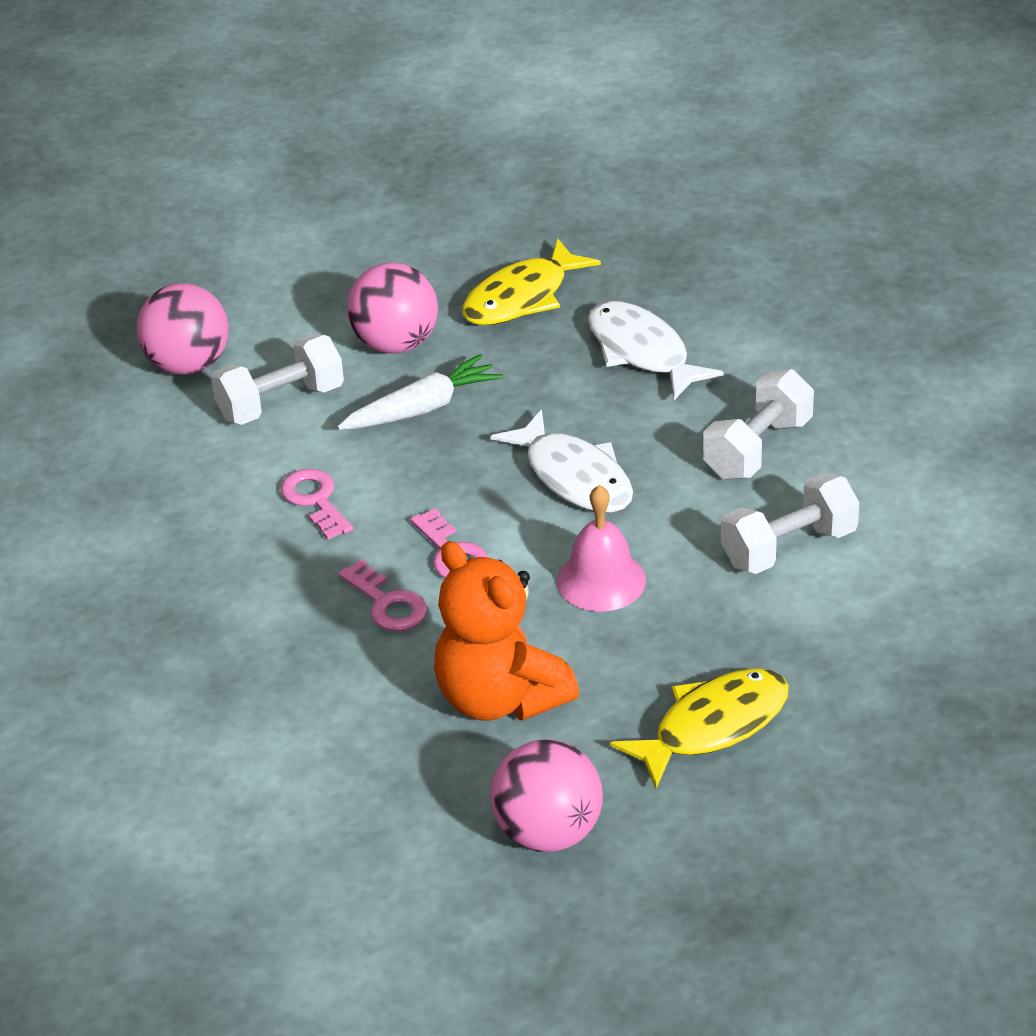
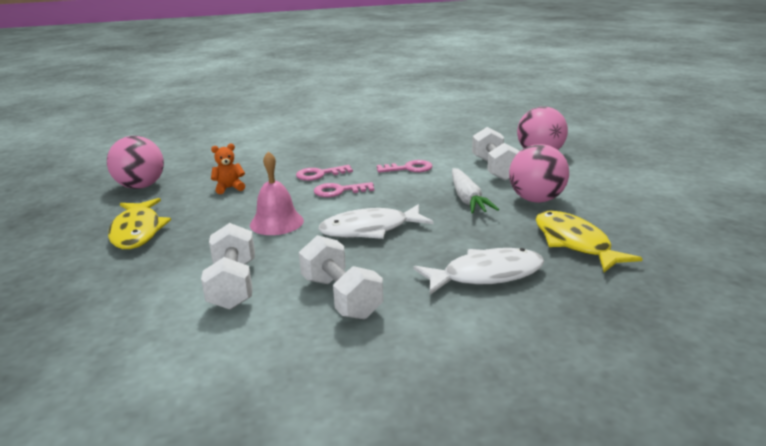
camera: 110 degrees right, 15 degrees down
(500, 698) = (229, 188): orange teddy bear -> orange teddy bear, size x0.45

